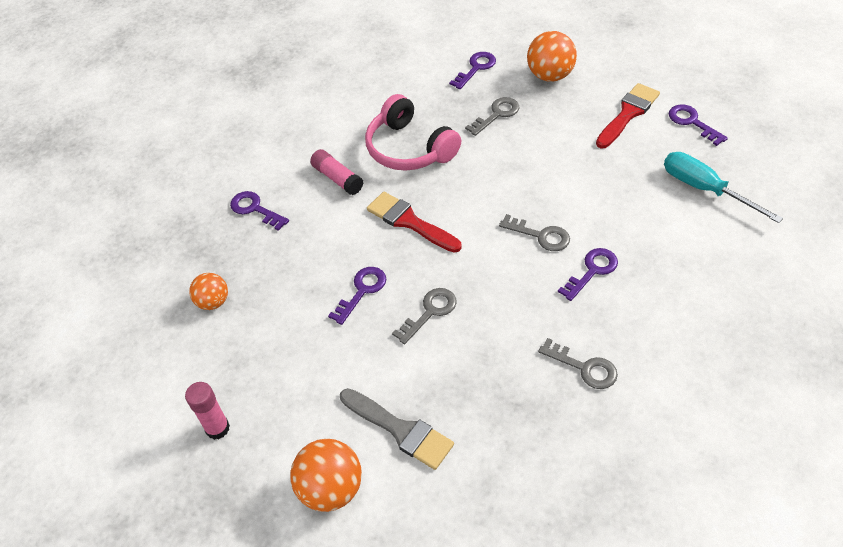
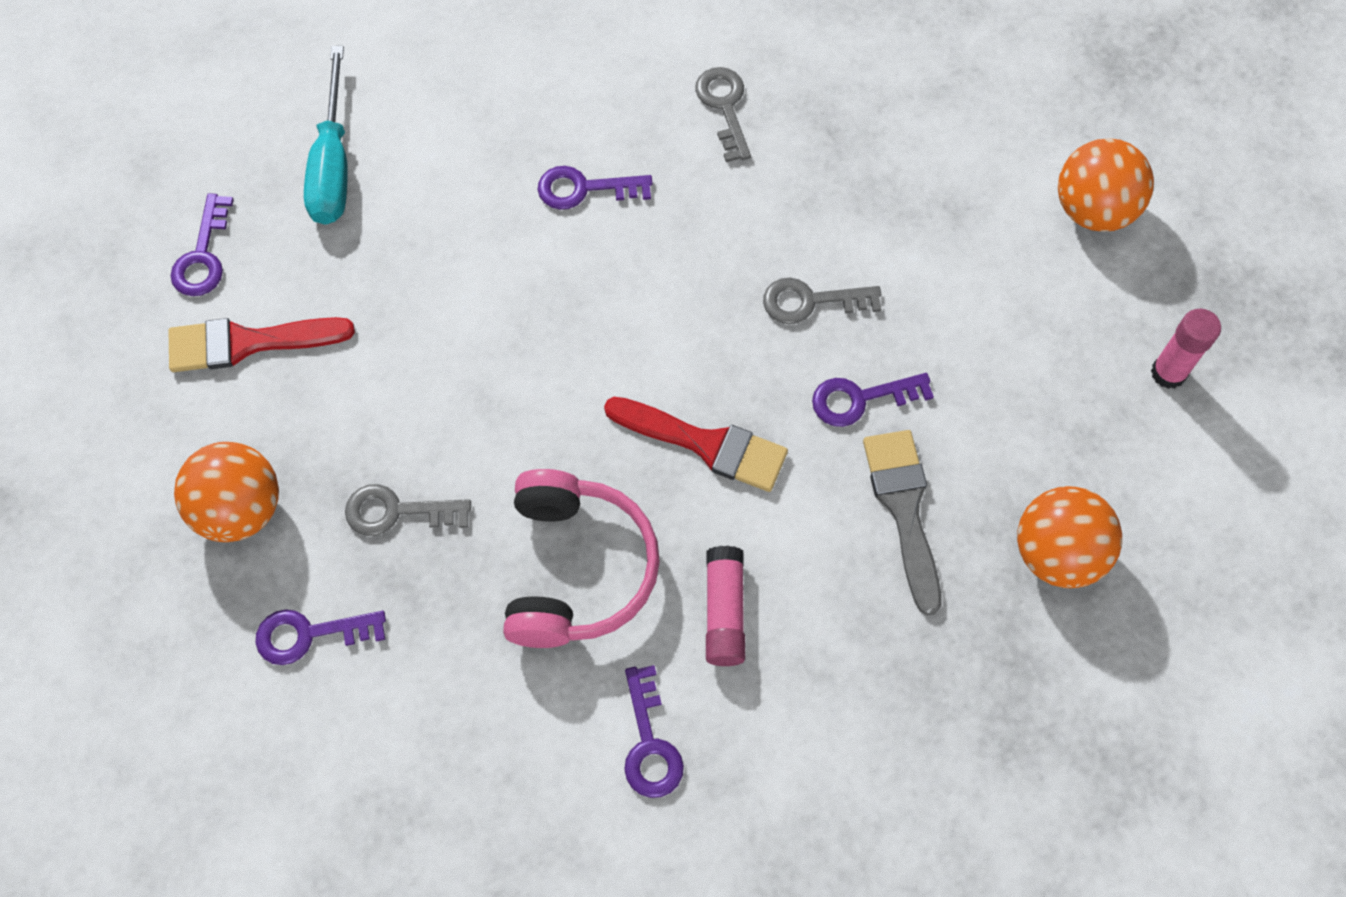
camera: 140 degrees left, 15 degrees up
(213, 302) = (1057, 553): orange ball -> orange ball, size x1.58
(255, 209) = (884, 667): purple key -> purple key (650, 744)
(400, 430) = (972, 205): grey brush -> grey brush (904, 509)
(409, 222) = (705, 444): red brush -> red brush turned 60 degrees counterclockwise
(540, 235) = (581, 279): grey key -> none

